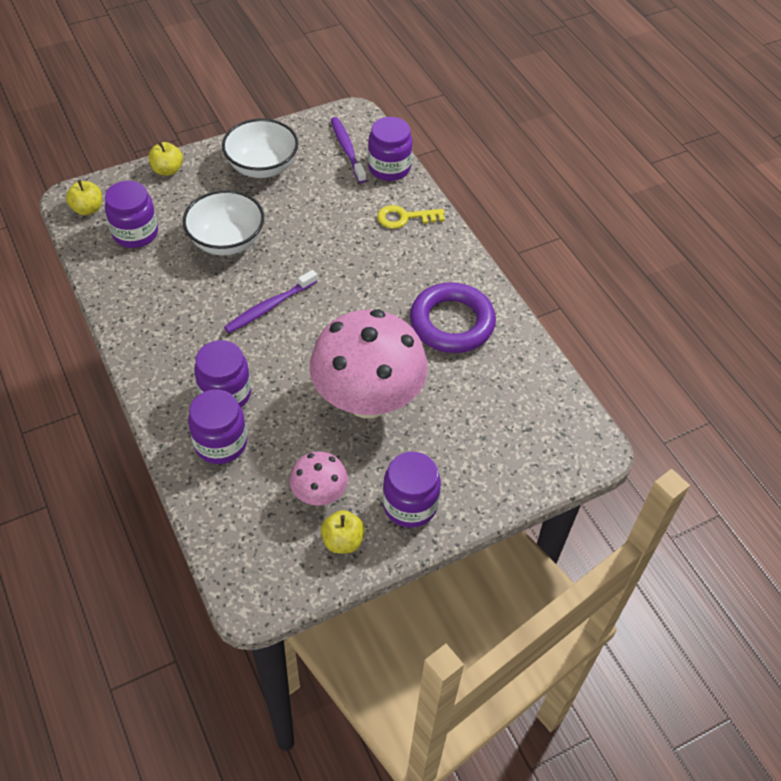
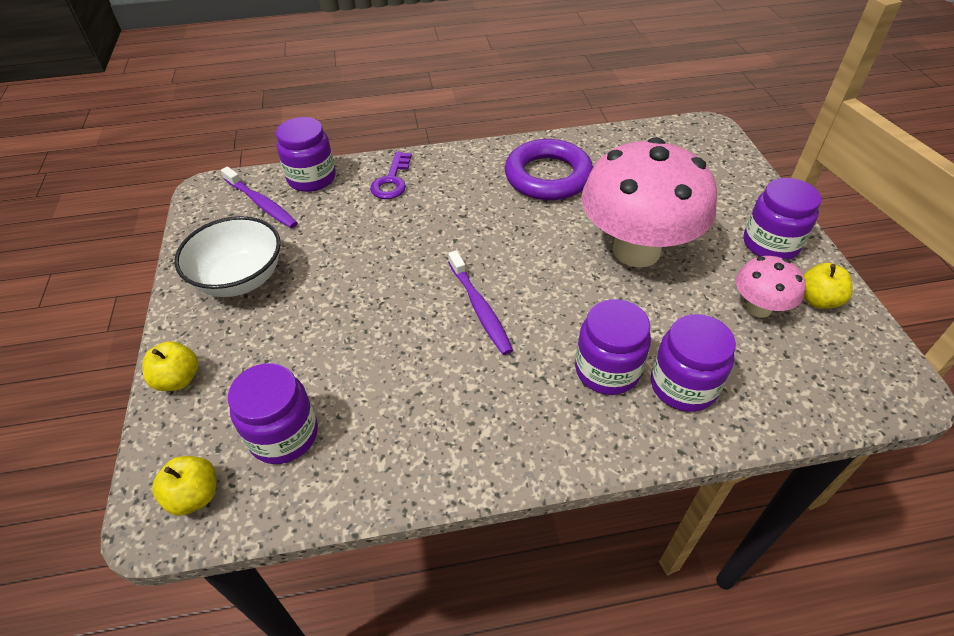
camera: 70 degrees left, 5 degrees down
(227, 241) = (352, 333): white bowl -> none
(347, 149) = (261, 203): purple toothbrush -> purple toothbrush turned 135 degrees counterclockwise
(404, 218) = (392, 181): yellow key -> purple key

